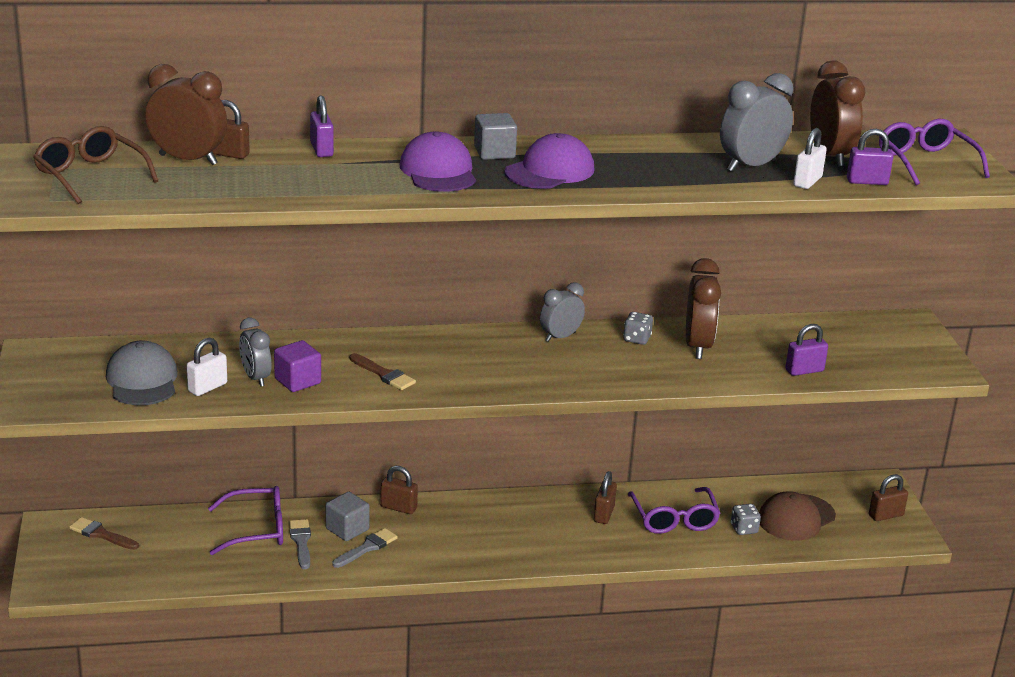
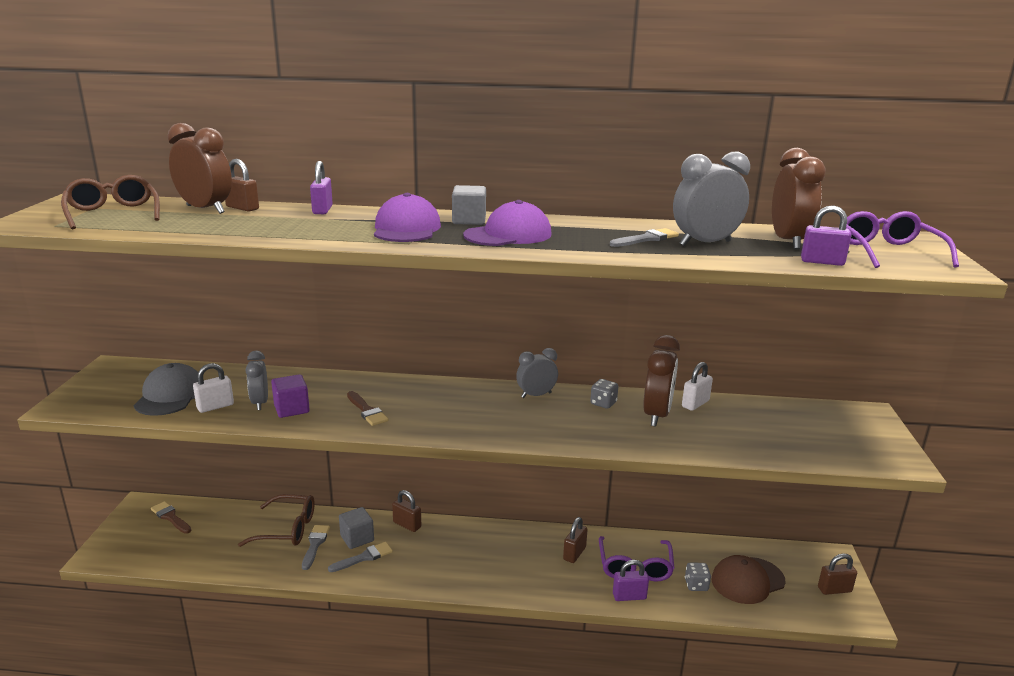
camera: 15 degrees right, 5 degrees down
(256, 530) = (287, 529): purple glasses -> brown glasses
(691, 164) = (646, 239): none -> grey brush
(804, 370) = (753, 447): purple padlock -> purple padlock (629, 596)
(807, 182) = (758, 258): white padlock -> white padlock (695, 404)

